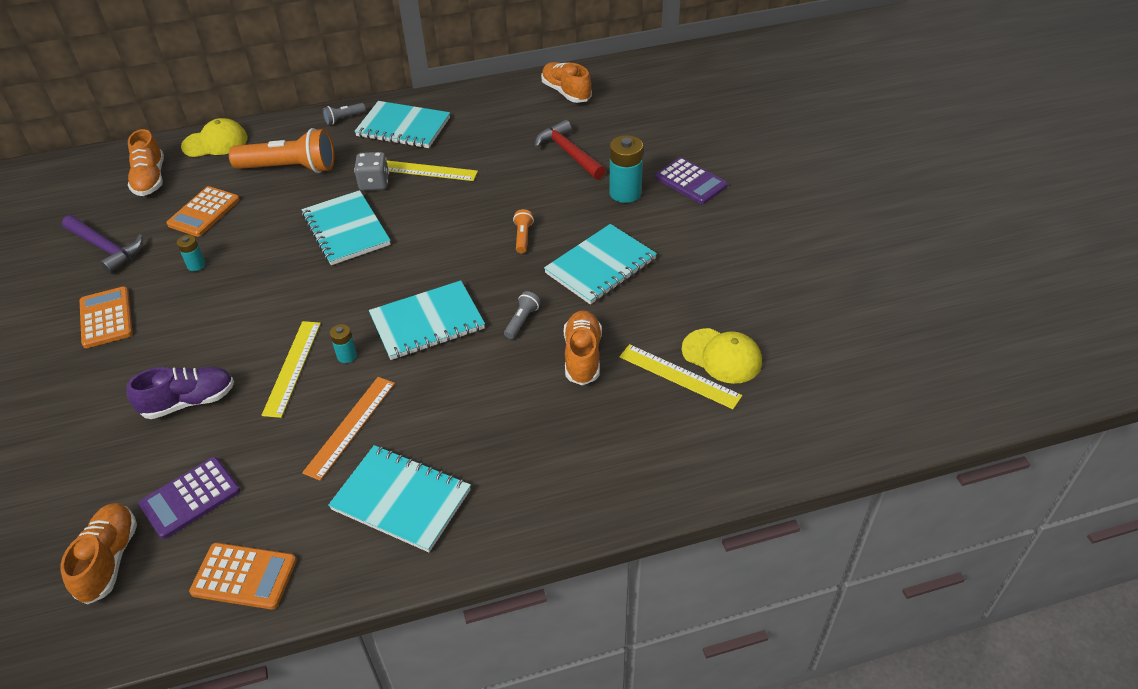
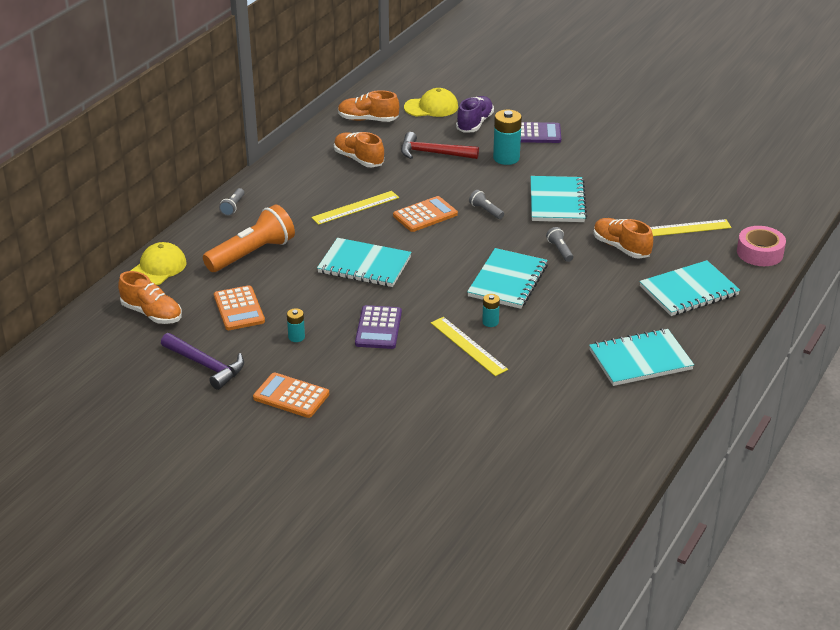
camera: 45 degrees left, 10 degrees down
(106, 248) = (206, 365): purple hammer -> purple hammer turned 45 degrees clockwise
(109, 560) = (535, 482): orange shoe -> orange shoe (358, 159)
(189, 402) = (437, 397): purple shoe -> purple shoe (474, 123)
(190, 498) = (527, 432): purple calculator -> purple calculator (378, 328)
(244, 576) = (620, 438): orange calculator -> orange calculator (425, 215)
(350, 426) = (555, 349): orange ruler -> none
(374, 183) = (333, 232): grey dice -> none
(403, 127) = (290, 191): turquoise notebook -> turquoise notebook (689, 291)
(523, 237) = (486, 211): orange flashlight -> grey flashlight
(719, 462) = (760, 253): none -> pink tape
(722, 356) = (689, 208): yellow cap -> yellow cap (431, 107)

